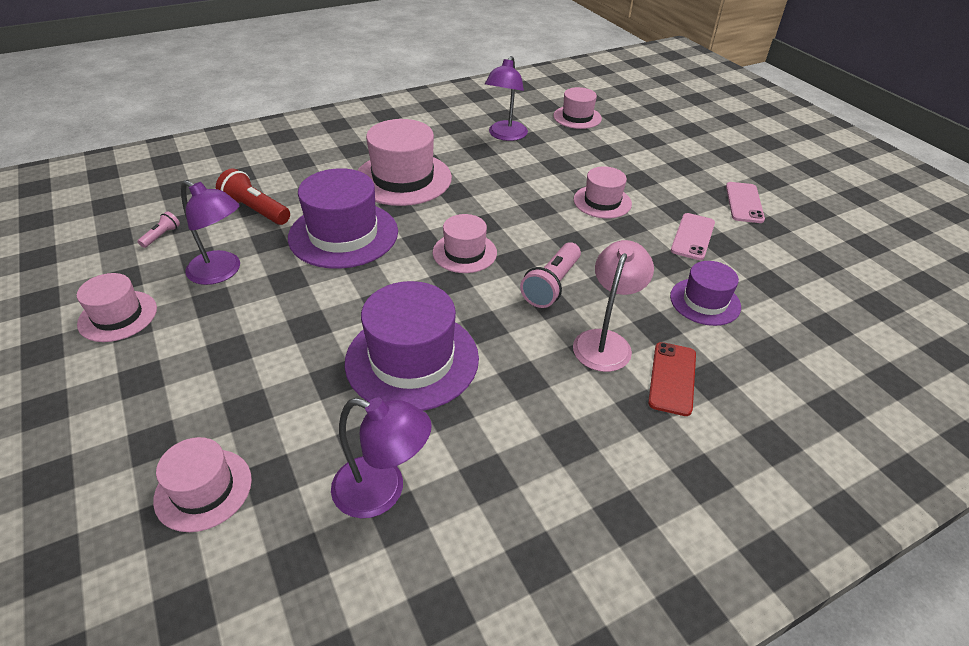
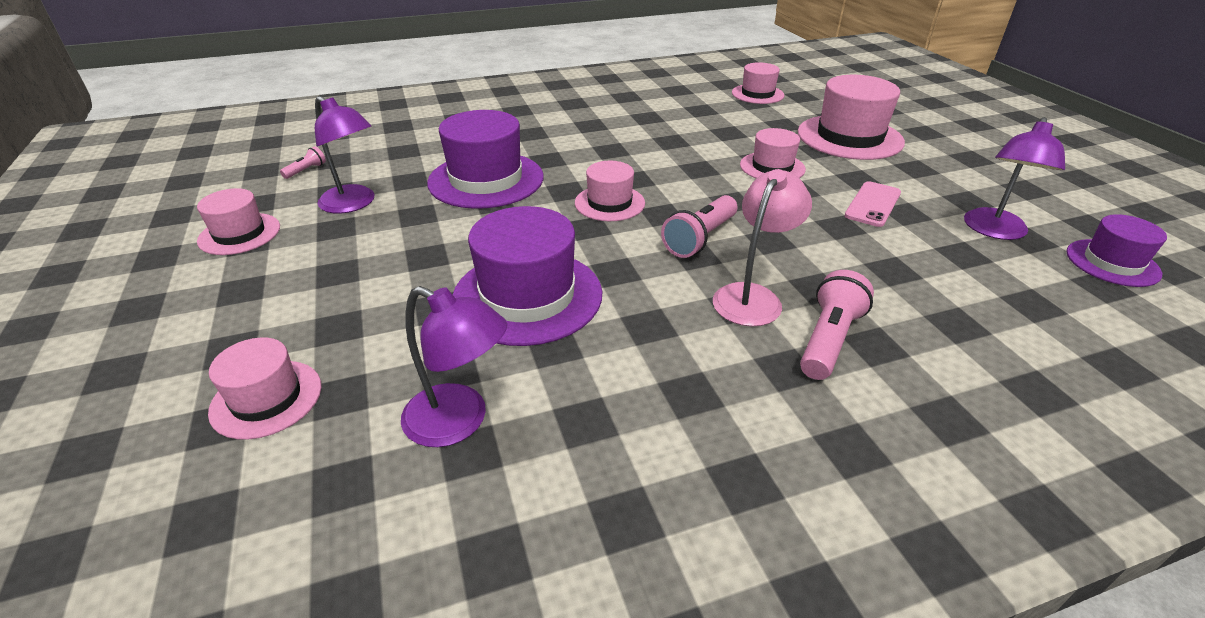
camera: 10 degrees right, 5 degrees down
(255, 210) = (404, 155): red flashlight -> none
(403, 179) = (560, 136): pink hat -> pink hat (849, 137)
(505, 135) = (676, 106): purple lamp -> purple lamp (994, 231)
(672, 378) = (828, 340): red phone -> pink flashlight
(705, 301) = (879, 267): purple hat -> purple hat (1112, 263)
(744, 203) = (938, 177): pink phone -> none

